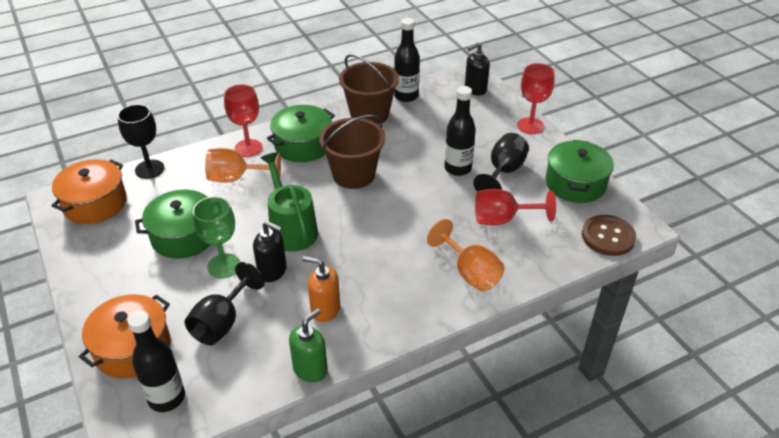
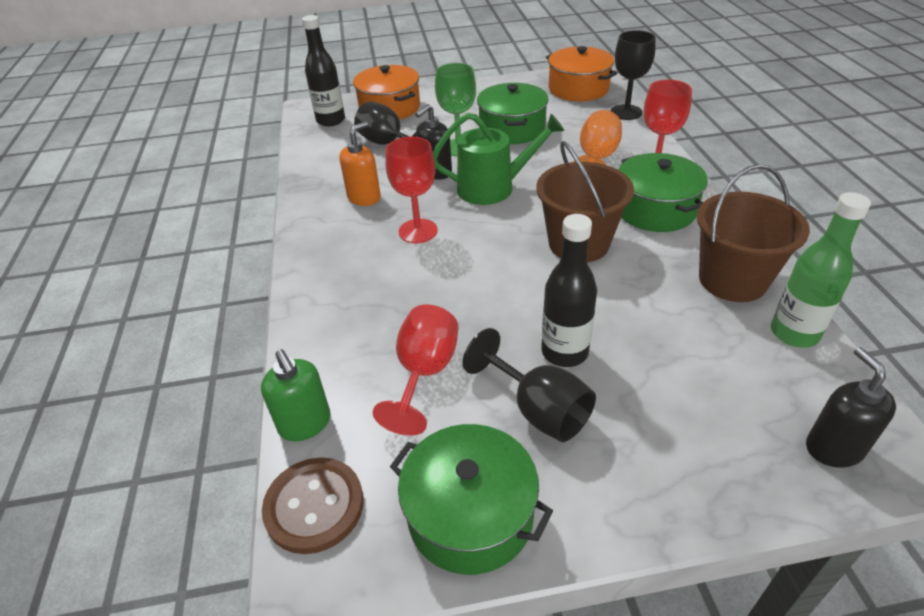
camera: 110 degrees right, 0 degrees up
(310, 369) = (302, 183): green soap dispenser -> green soap dispenser (305, 424)
(406, 96) = (794, 333): black bottle -> green bottle
(470, 272) = (345, 311): orange goblet -> none
(530, 126) = (682, 507): red goblet -> red goblet (418, 231)

